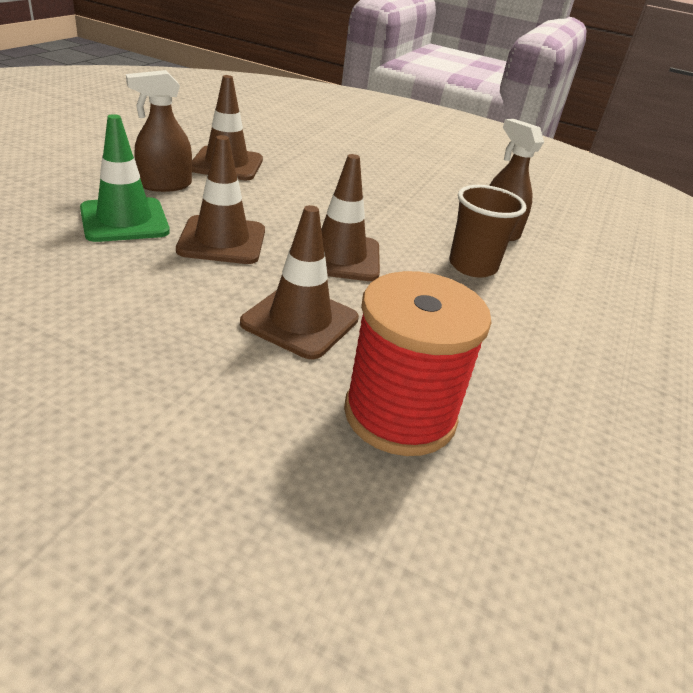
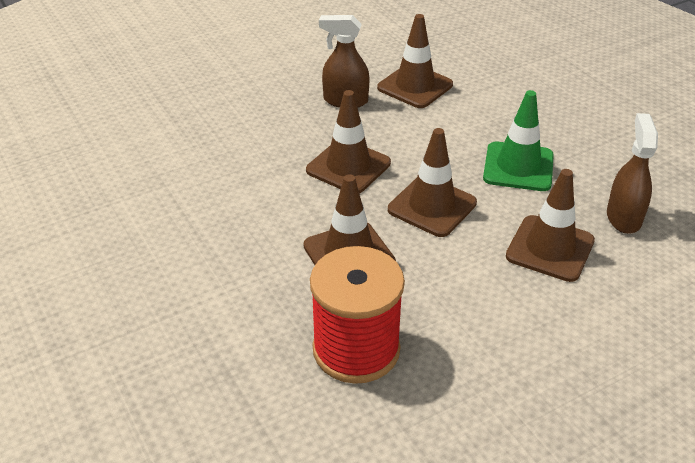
camera: 40 degrees right, 5 degrees up
(124, 220) = (290, 131): green traffic cone -> green traffic cone (518, 167)
(472, 266) = (550, 248): brown cup -> brown traffic cone

